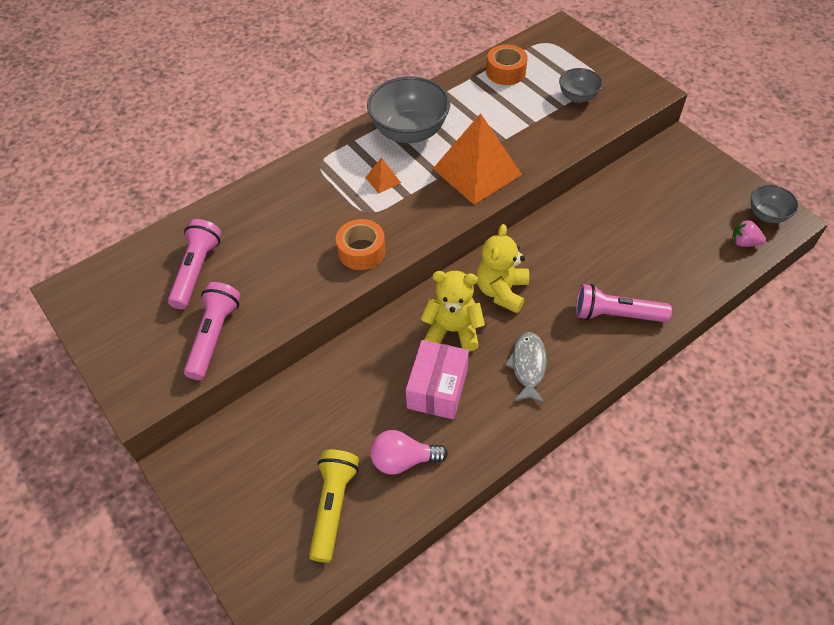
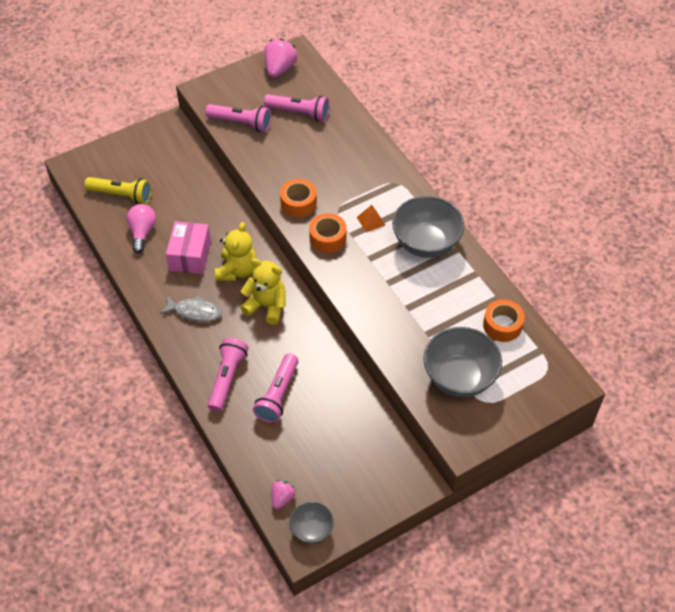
camera: 95 degrees right, 0 degrees up
(103, 305) = (280, 69): none -> pink strawberry
(415, 216) = (328, 238): none -> orange tape
(437, 389) = (190, 256): pink box -> pink box turned 75 degrees clockwise
(477, 171) = (371, 284): orange pyramid -> none
(577, 97) = (459, 377): grey bowl -> grey bowl, size x1.85
(621, 263) = (278, 394): none -> pink flashlight

